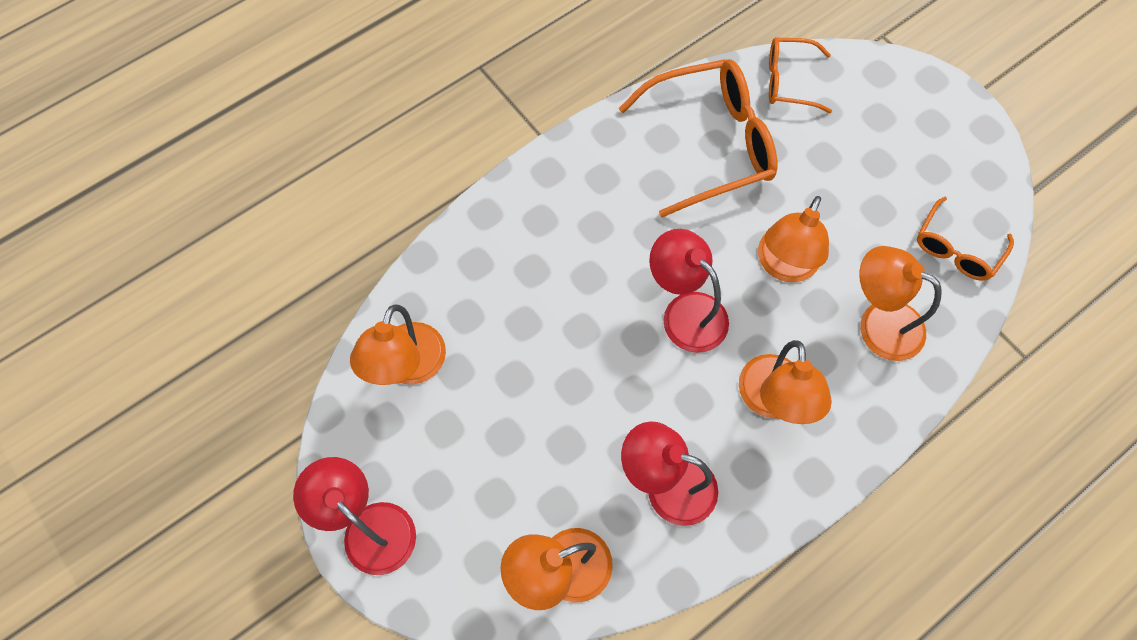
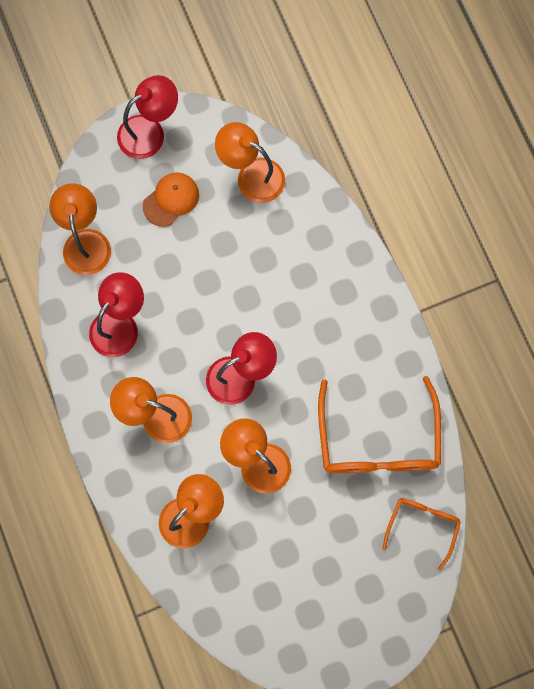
camera: 105 degrees right, 10 degrees up
(467, 466) = (171, 200): none -> orange cap
(956, 249) = (235, 601): orange glasses -> none

